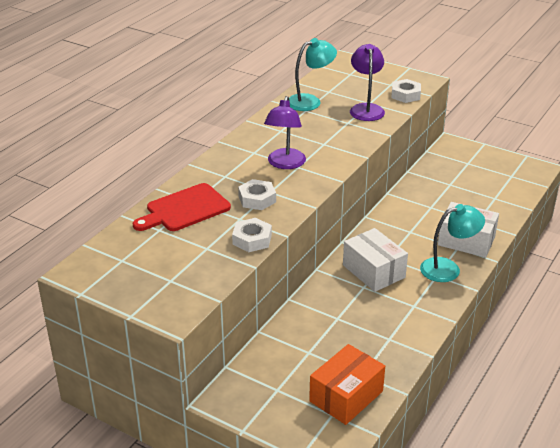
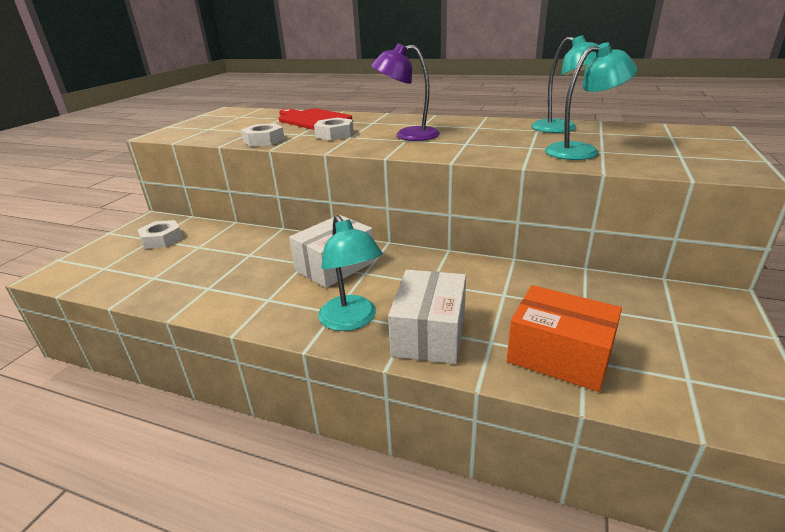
camera: 80 degrees right, 5 degrees down
(346, 396) = (125, 272): orange box -> orange box (559, 355)
(366, 109) = (581, 151): purple lamp -> turquoise lamp
(405, 95) = (662, 165): white nut -> white nut (162, 239)

